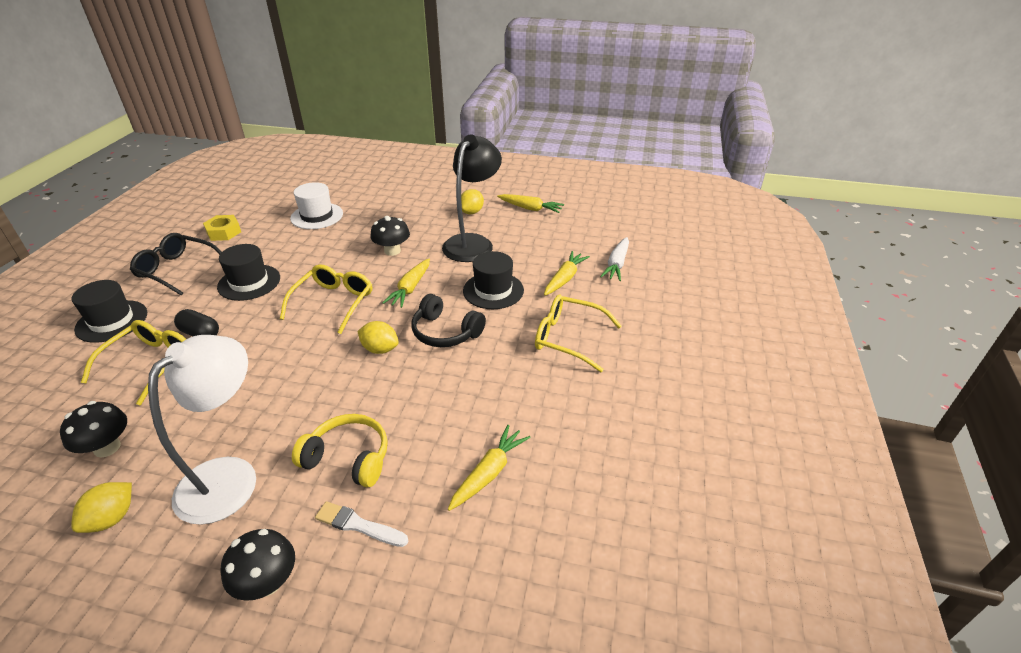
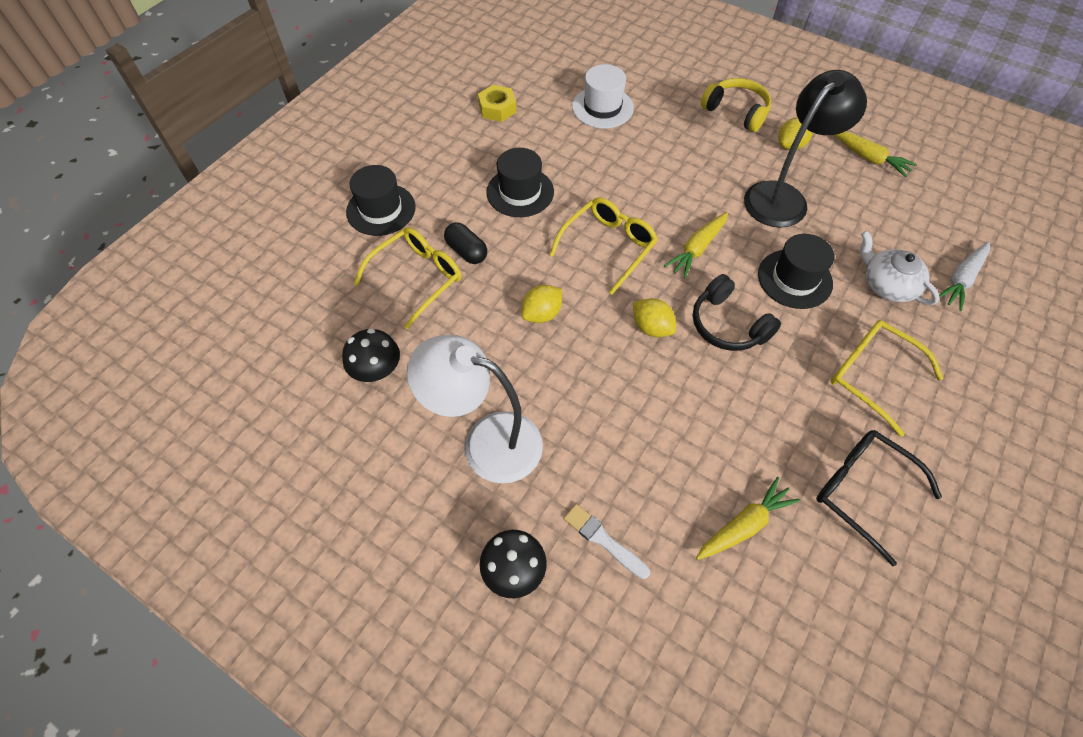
camera: 20 degrees right, 20 degrees up
(111, 518) = (381, 453): yellow lemon -> yellow lemon (542, 314)
(176, 269) = (445, 153): black glasses -> black glasses (861, 490)
(229, 476) = (487, 442): white lamp -> white lamp turned 120 degrees counterclockwise
(348, 458) = (602, 458): yellow headphones -> yellow headphones (736, 111)
(392, 251) = (684, 185): black mushroom -> none
(564, 279) = (887, 284): yellow carrot -> white teapot

